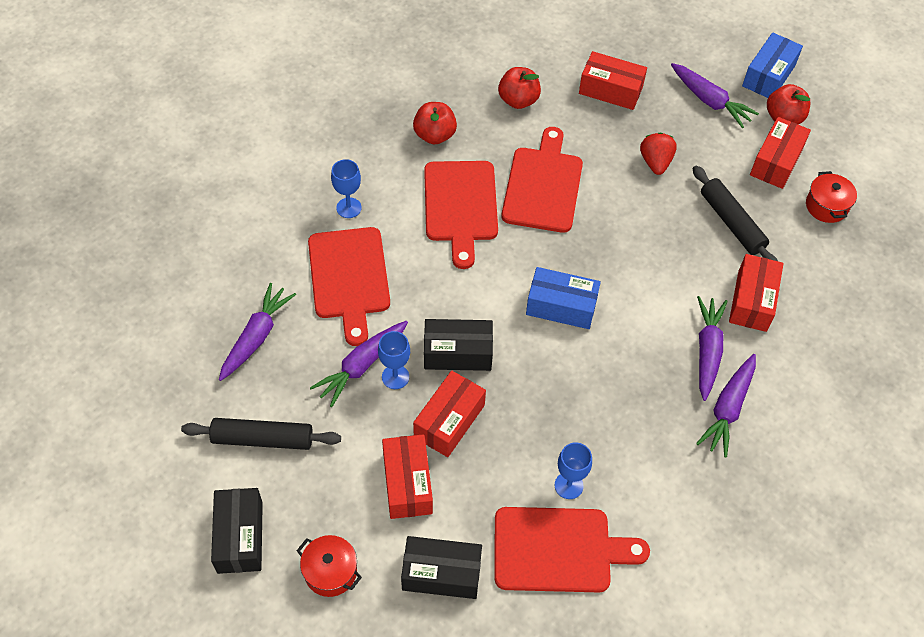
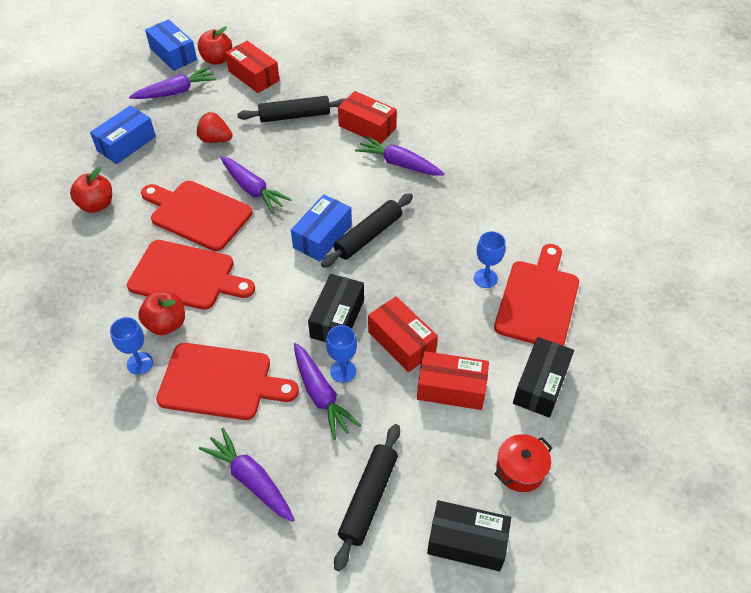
camera: 70 degrees left, 5 degrees down
(434, 135) = (96, 274): red apple -> red apple (166, 324)
(581, 350) = (368, 236): none -> black rolling pin
(610, 90) = (126, 144): red box -> blue box
(728, 409) = (451, 168): purple carrot -> purple carrot (253, 189)
(826, 206) = (306, 65): red pot -> none

